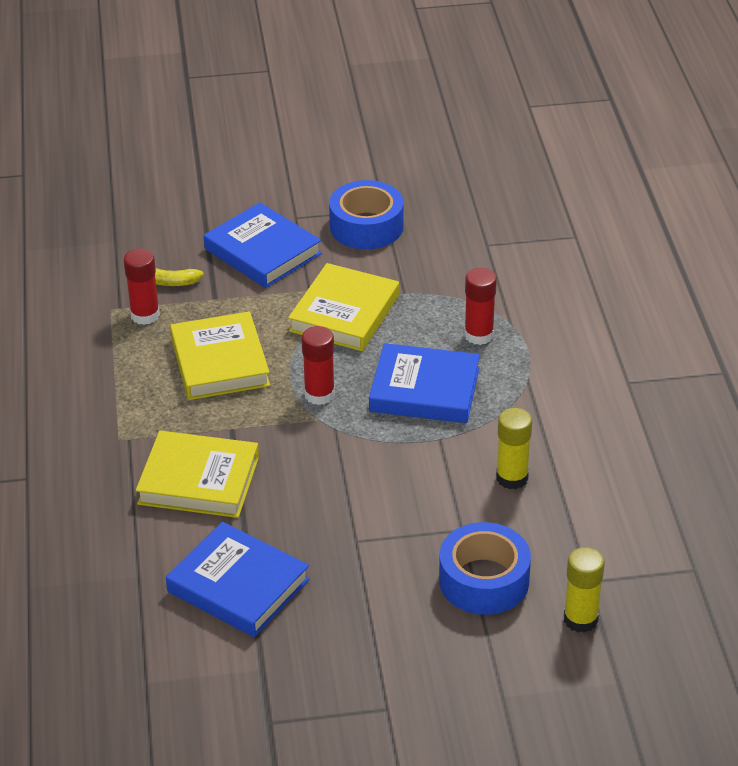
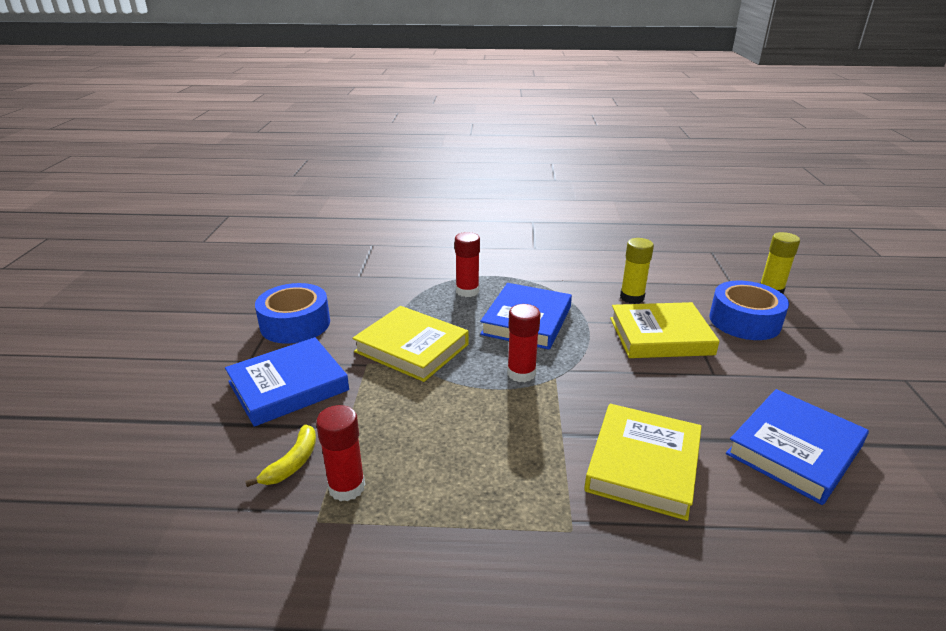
camera: 80 degrees left, 10 degrees down
(220, 362) = (454, 432): yellow book -> yellow book (660, 336)

